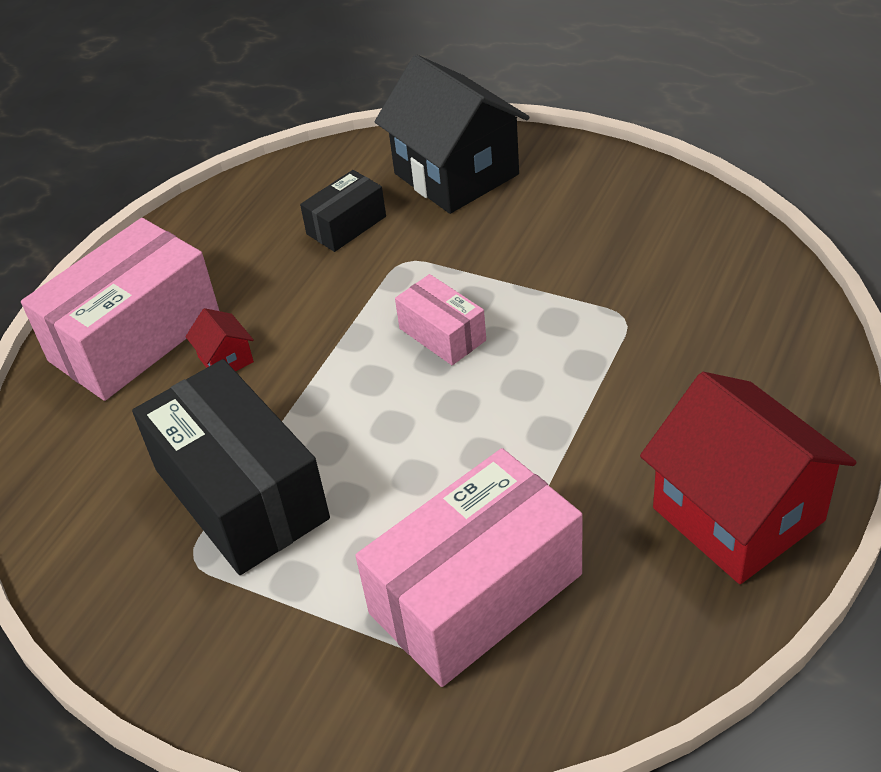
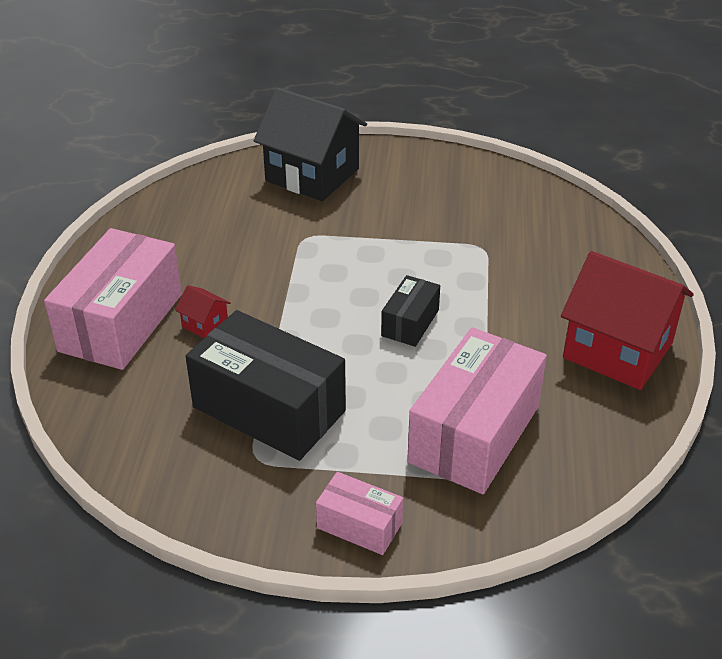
camera: 25 degrees left, 5 degrees down
(346, 225) = (247, 220): black box -> black box (410, 323)
(442, 334) = (360, 279): pink box -> pink box (359, 525)

